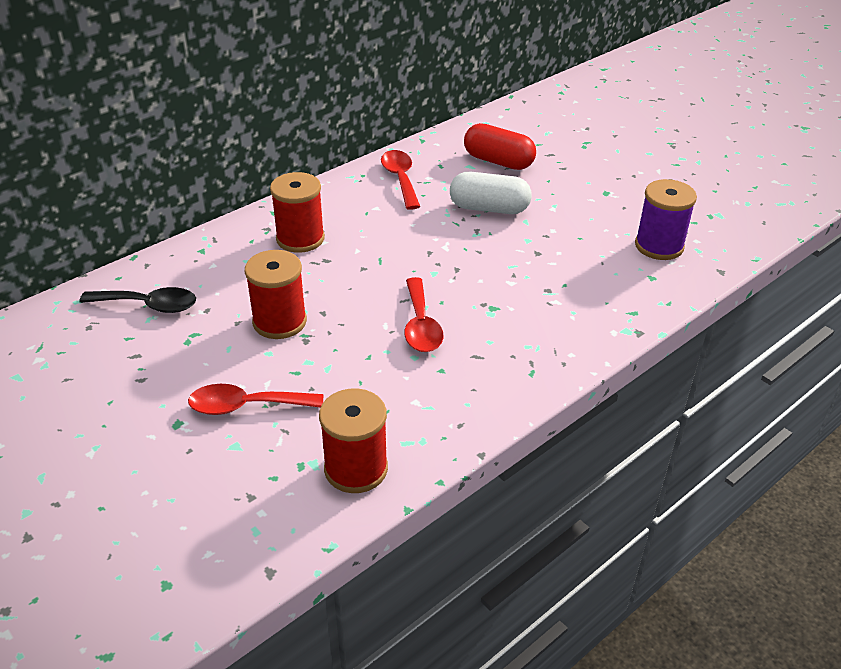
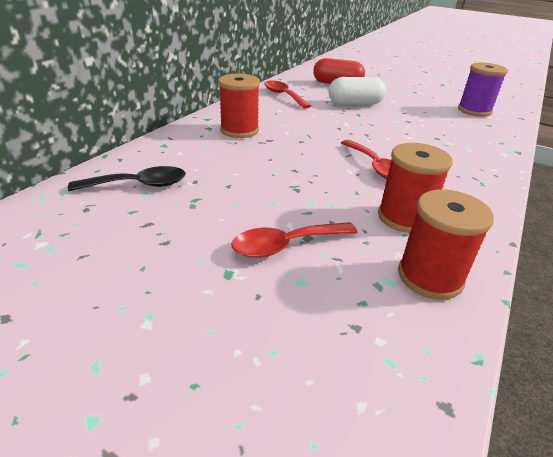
camera: 20 degrees left, 5 degrees down
(279, 322) = (265, 180): red spool -> red spool (404, 217)

